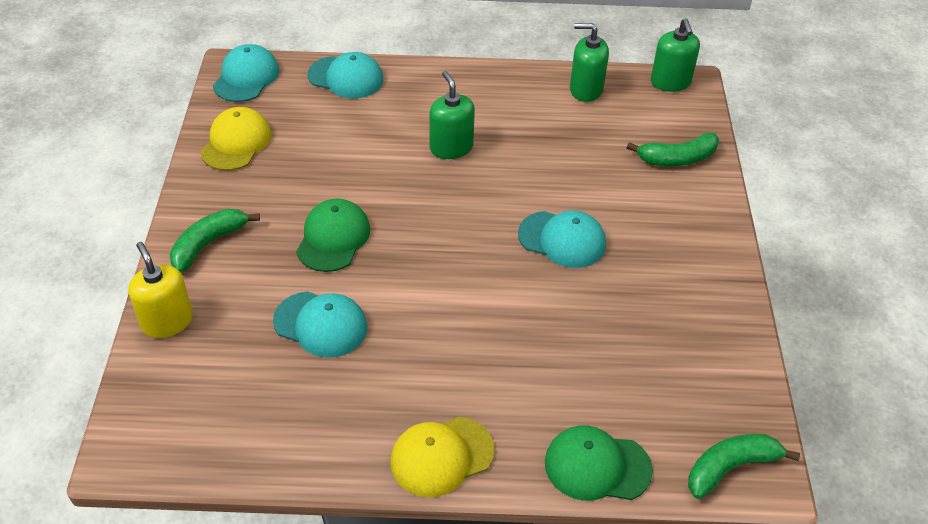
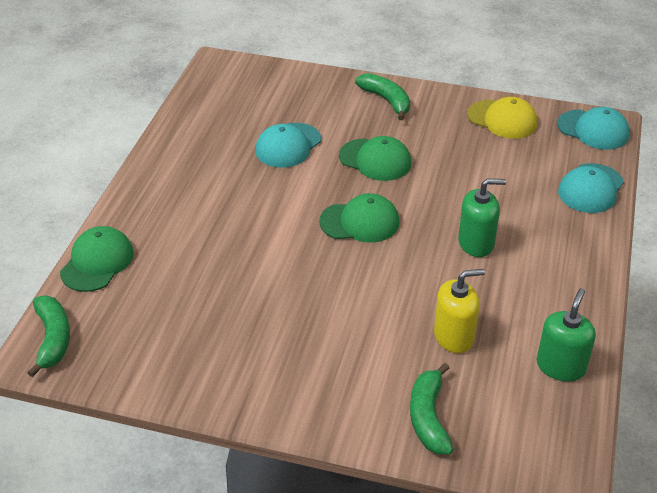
camera: 105 degrees right, 5 degrees down
(167, 321) = (317, 81): yellow soap dispenser -> yellow soap dispenser (454, 336)
(441, 456) = (147, 187): yellow cap -> none
(446, 236) = (360, 222): none -> green cap
(562, 239) = (333, 294): turquoise cap -> none
(670, 82) = (571, 453): green soap dispenser -> none

